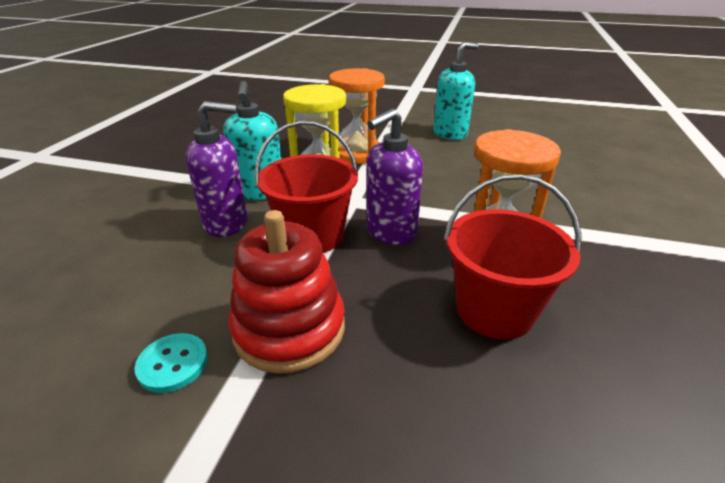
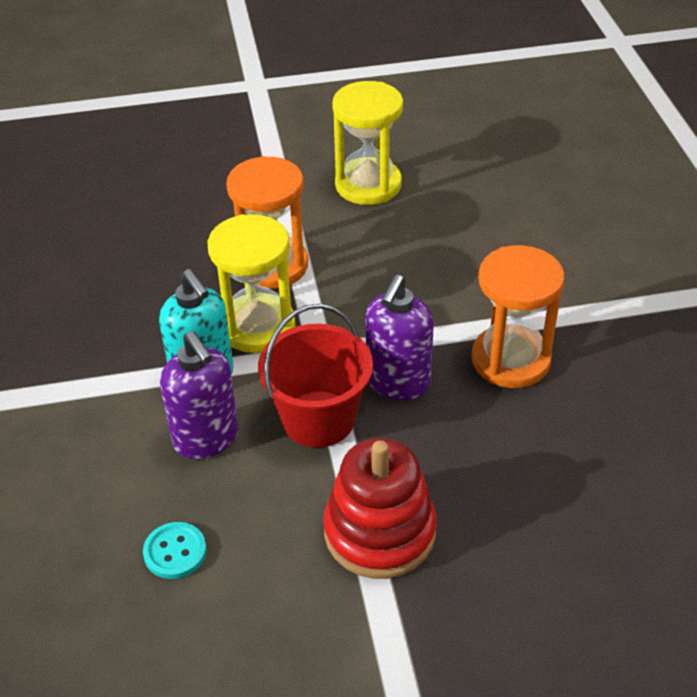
camera: 25 degrees left, 10 degrees up
(173, 364) = (305, 606): turquoise button -> turquoise button (175, 552)
(227, 223) = (206, 438): purple soap dispenser -> purple soap dispenser turned 90 degrees clockwise
(450, 134) = (368, 185): turquoise soap dispenser -> yellow hourglass
(494, 310) = (545, 439): red bucket -> none

